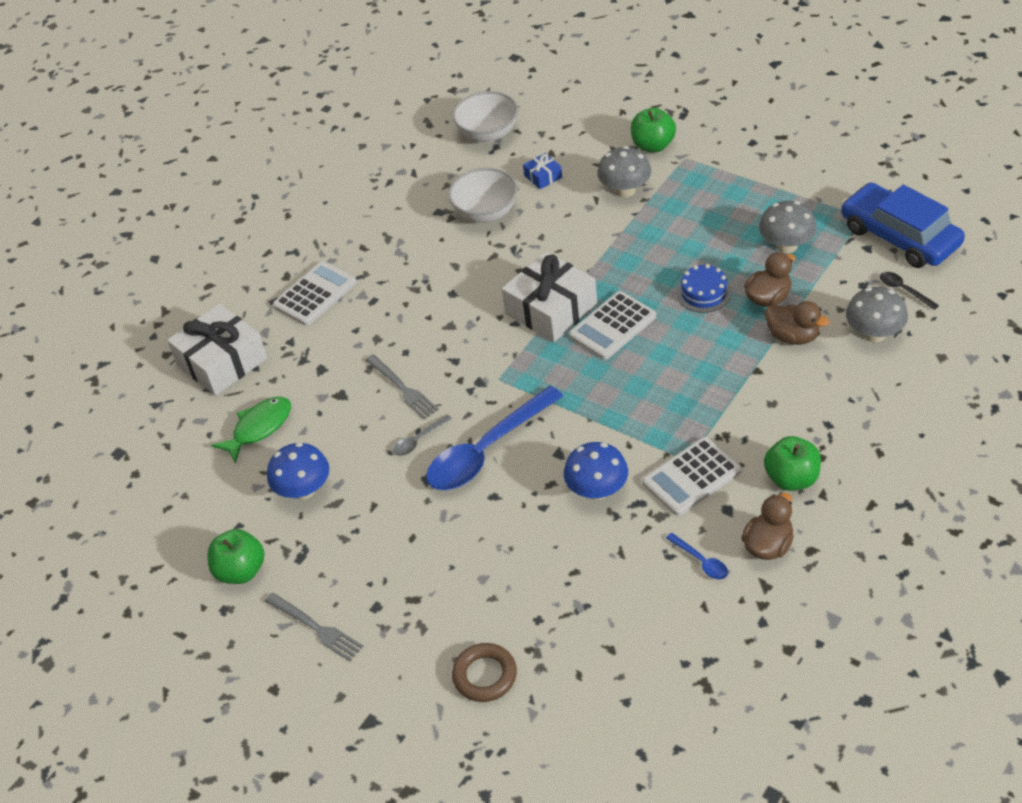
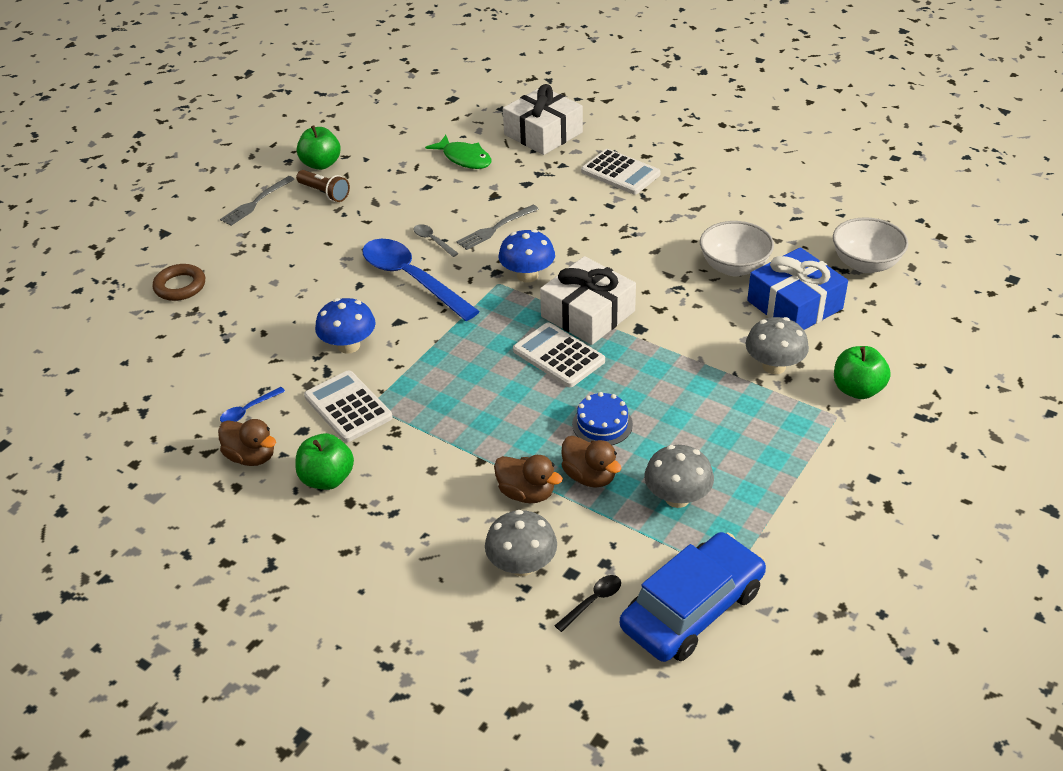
camera: 85 degrees right, 5 degrees down
(304, 490) = (392, 186): blue mushroom -> blue mushroom (527, 275)
(307, 557) = (324, 193): none -> brown flashlight
(543, 176) = (794, 305): blue gift -> blue gift, size x2.21
(793, 336) = (526, 493): brown duck -> brown duck turned 90 degrees counterclockwise

